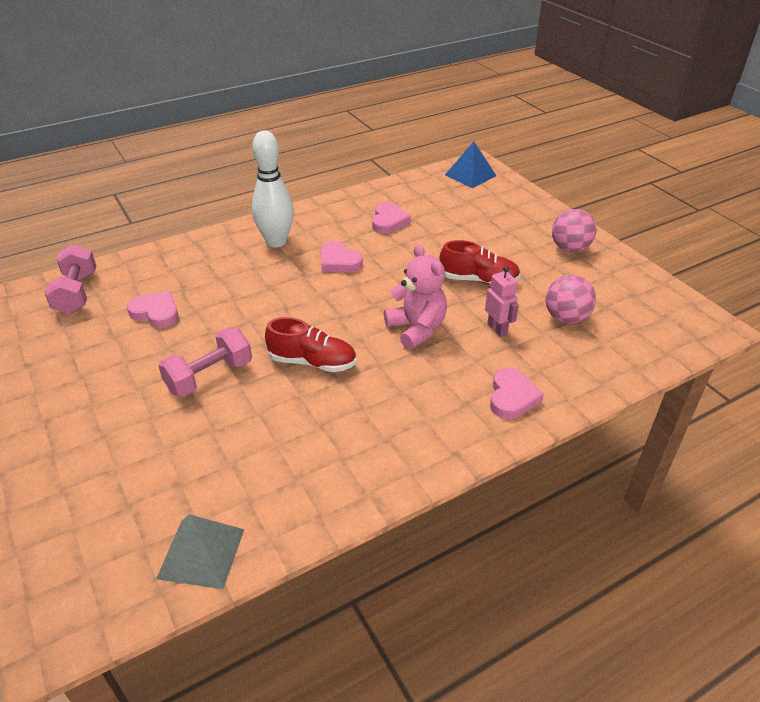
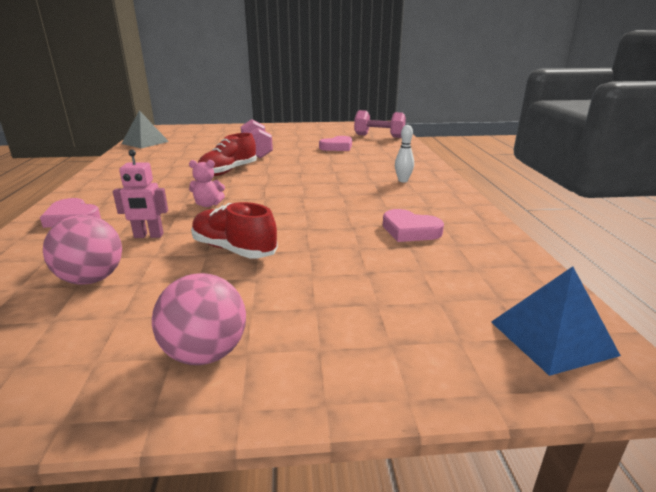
camera: 115 degrees right, 15 degrees down
(276, 242) = (403, 180): white bowling pin -> white bowling pin, size x0.48
(339, 261) = (346, 196): pink heart -> none
(416, 329) = (208, 205): pink teddy bear -> pink teddy bear, size x0.55
(478, 280) = (234, 249): red shoe -> red shoe turned 90 degrees clockwise

